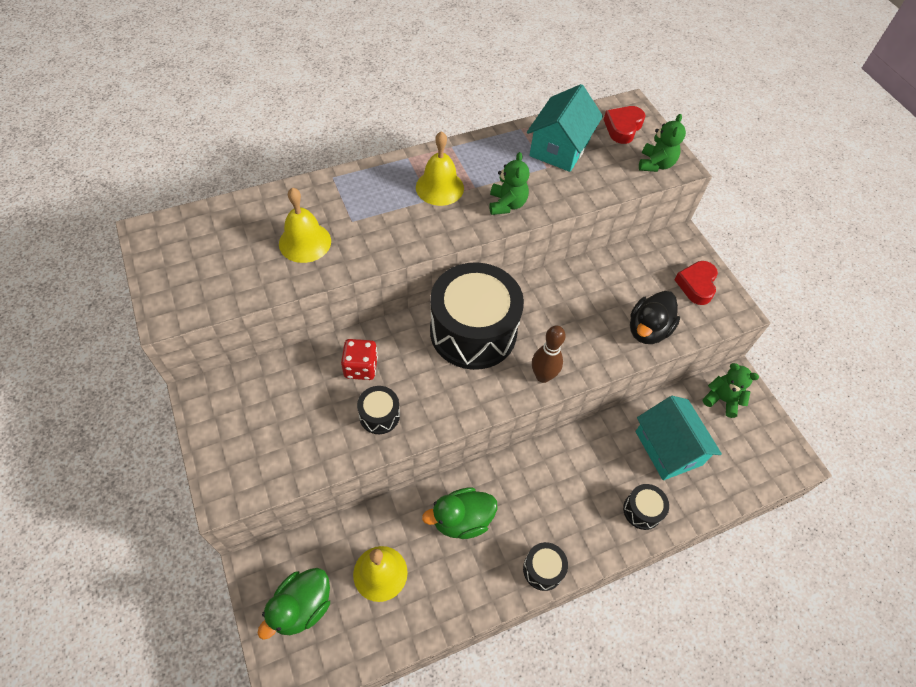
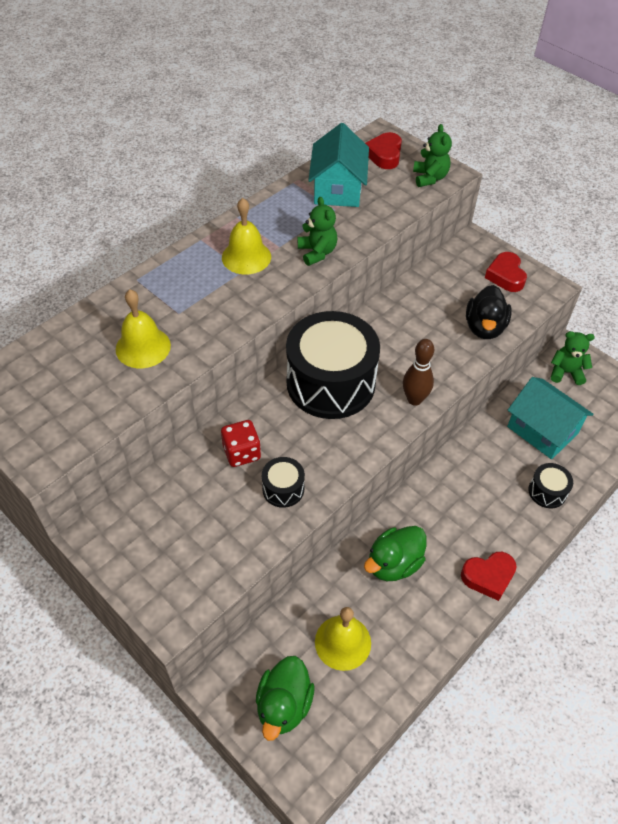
camera: 20 degrees left, 5 degrees down
(543, 569) = (488, 577): black drum -> red heart

